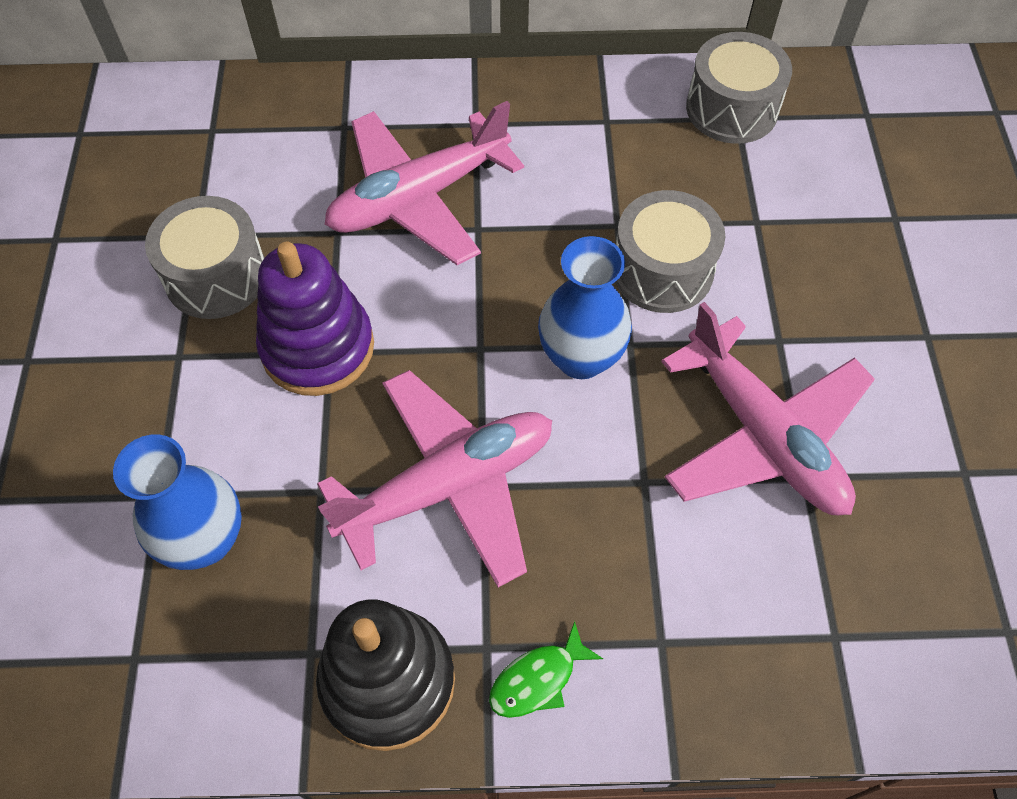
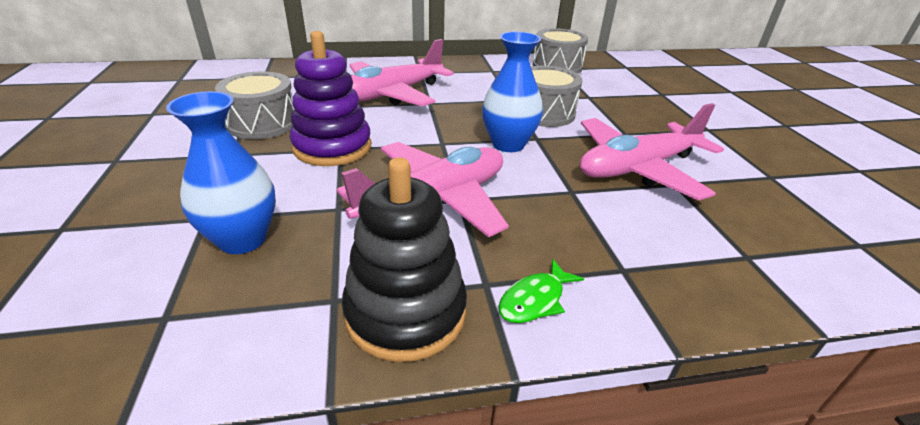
camera: 10 degrees left, 25 degrees down
(763, 435) = (638, 168): pink plane -> pink plane turned 105 degrees clockwise

